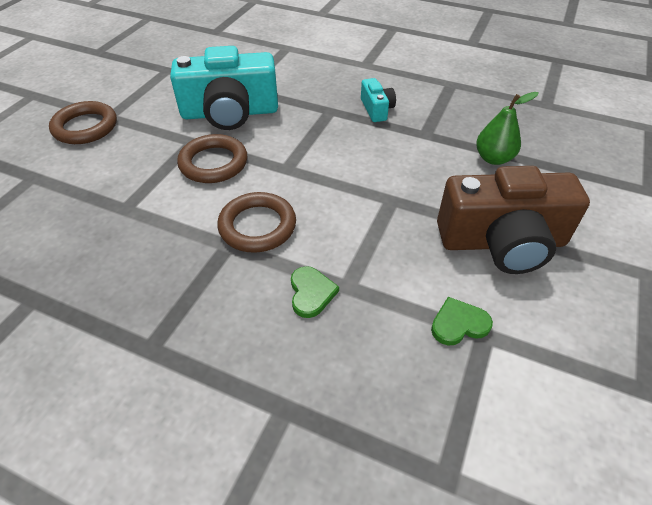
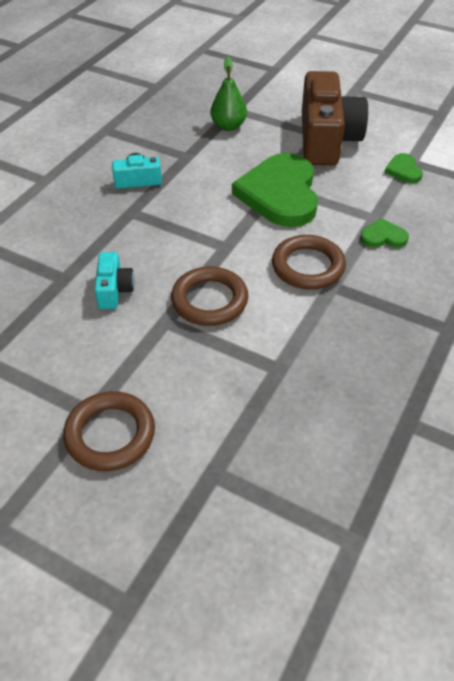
camera: 85 degrees left, 0 degrees up
(230, 113) = (114, 290): turquoise camera -> turquoise camera, size x0.46
(377, 203) = (280, 194): none -> green heart

